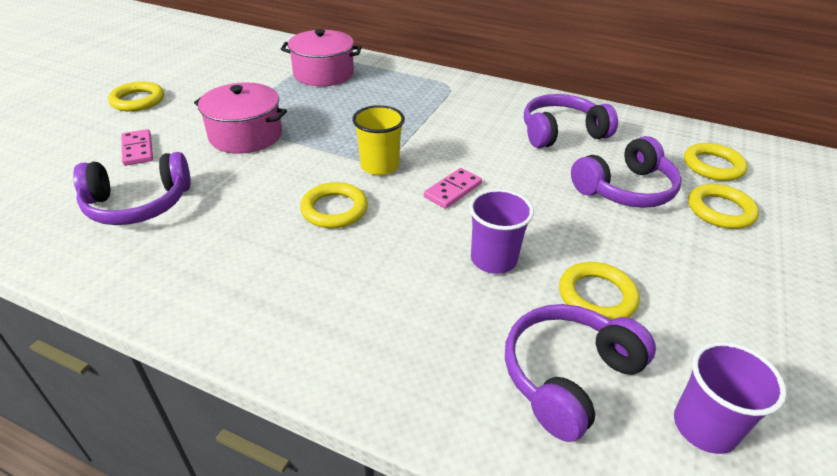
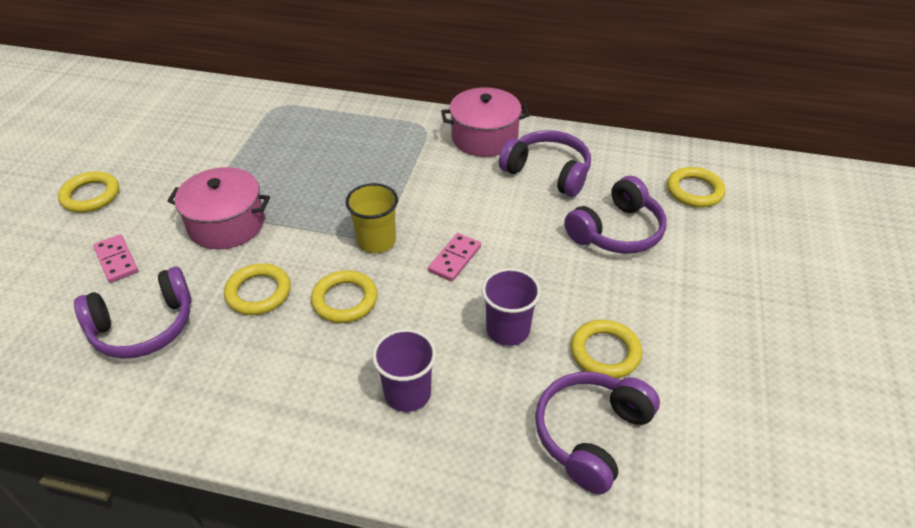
camera: 10 degrees left, 5 degrees up
(323, 73) = (285, 129): pink pot -> pink pot (484, 137)
(561, 133) = (548, 172): purple headphones -> purple headphones turned 60 degrees clockwise
(704, 427) = (705, 458): purple cup -> purple cup (407, 393)
(720, 210) = (704, 241): yellow ring -> yellow ring (258, 292)

